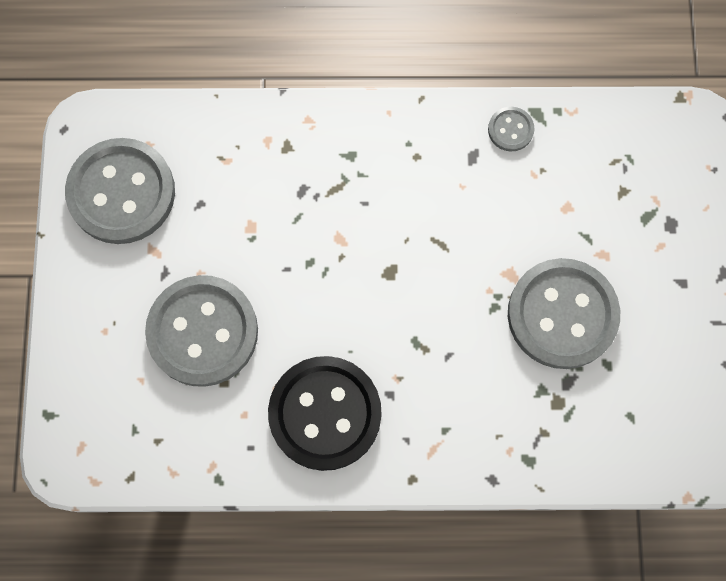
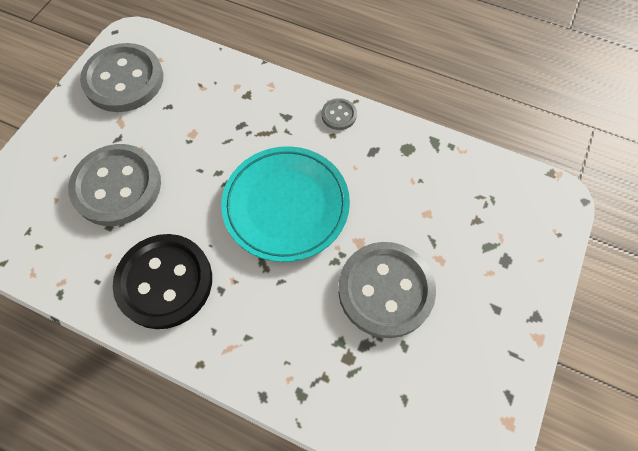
camera: 25 degrees right, 10 degrees down
(409, 267) = (286, 205): none -> turquoise plate
(510, 130) = (409, 144): grey button -> grey button (339, 115)

